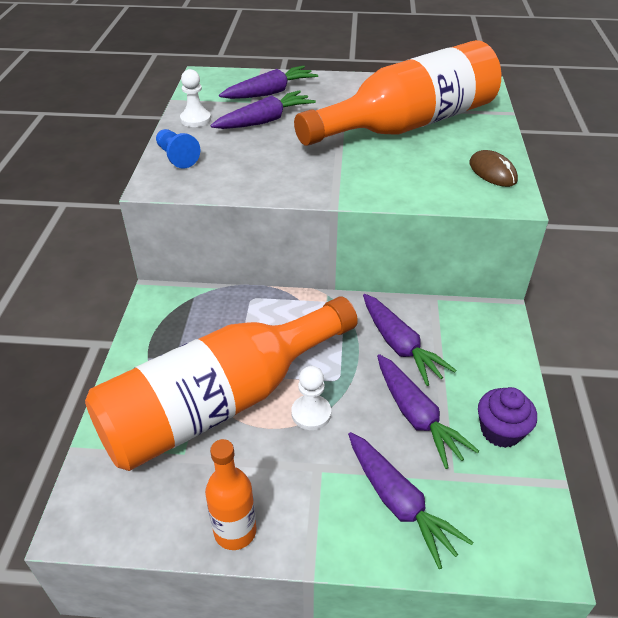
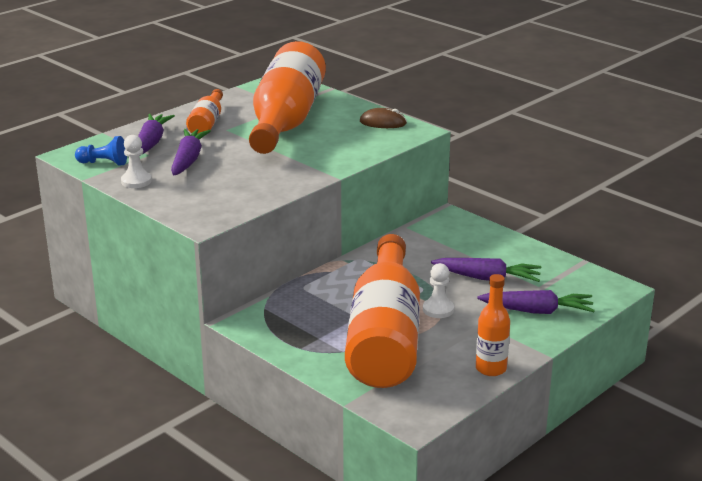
camera: 50 degrees left, 15 degrees down
(177, 157) = (179, 205): blue pawn -> blue pawn (104, 163)
(343, 95) = (207, 123): none -> orange bottle
(400, 346) = (426, 257): purple carrot -> none
(500, 431) = (531, 259): purple cupcake -> none

